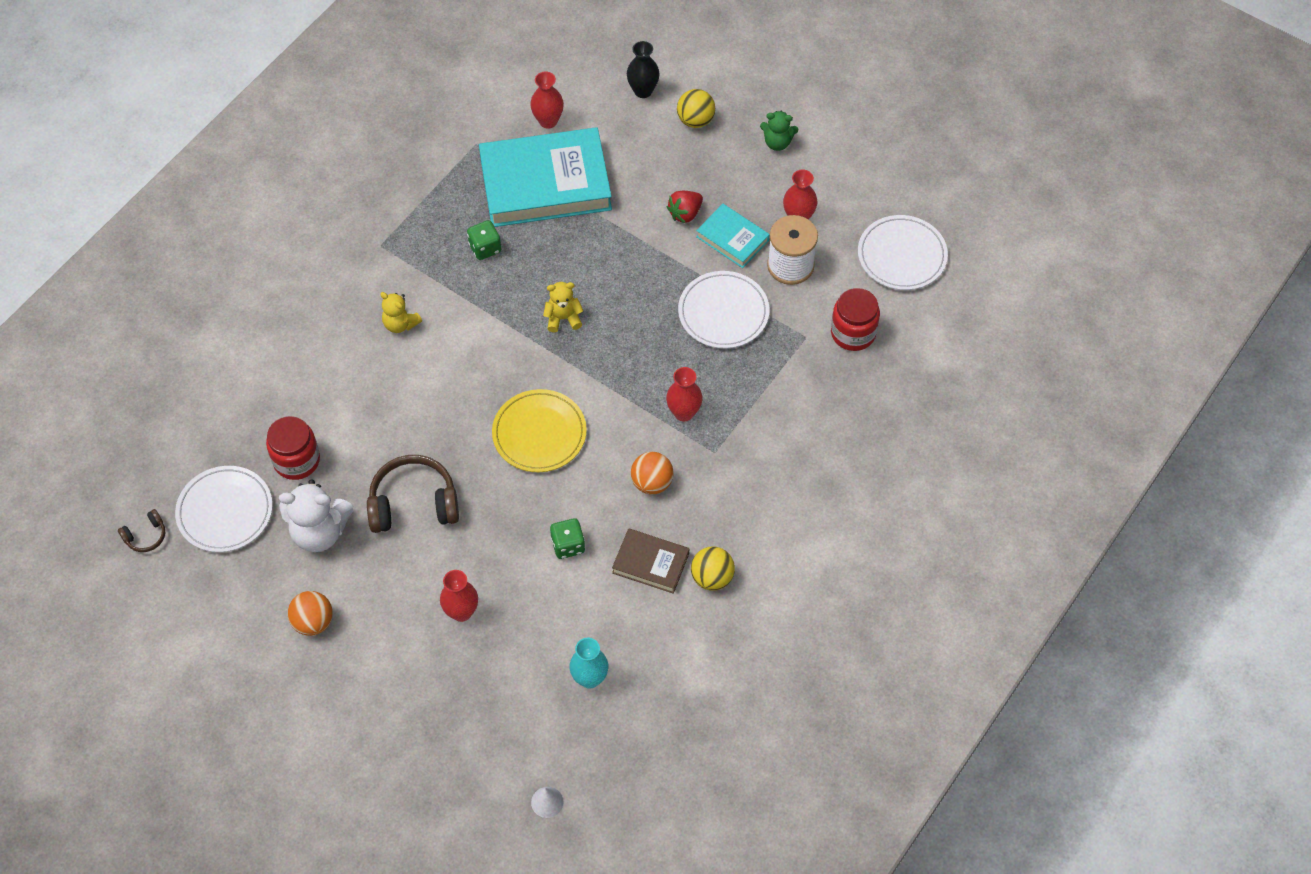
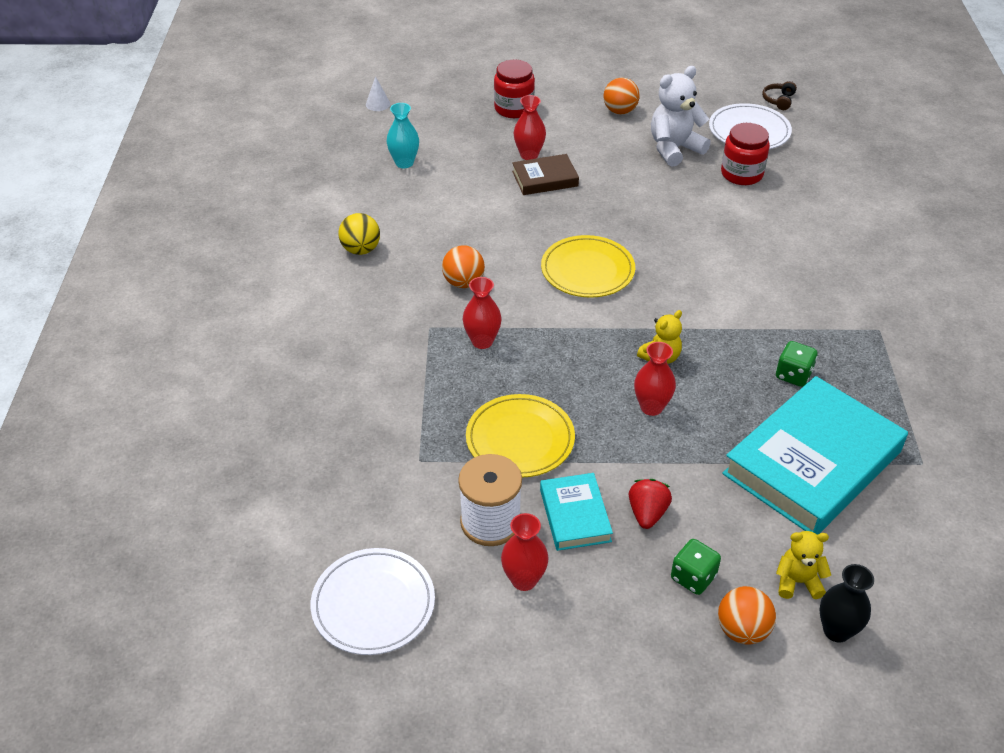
camera: 145 degrees right, 15 degrees down
(400, 324) = (785, 284): yellow teddy bear -> yellow teddy bear (797, 582)
(413, 504) = (630, 189): brown headphones -> none
(548, 121) = (888, 529): red vase -> red vase (651, 407)
(568, 545) = (491, 218): green dice -> green dice (693, 577)
(650, 563) = (417, 236): brown book -> brown book (545, 179)
(695, 120) = (742, 630): yellow ball -> orange ball
(723, 312) = (520, 439): white plate -> yellow plate
(732, 238) = (575, 515): turquoise book -> turquoise book turned 75 degrees clockwise
(777, 142) = (624, 661): green teddy bear -> none
(853, 333) = (373, 490): red jar -> red jar (514, 108)

